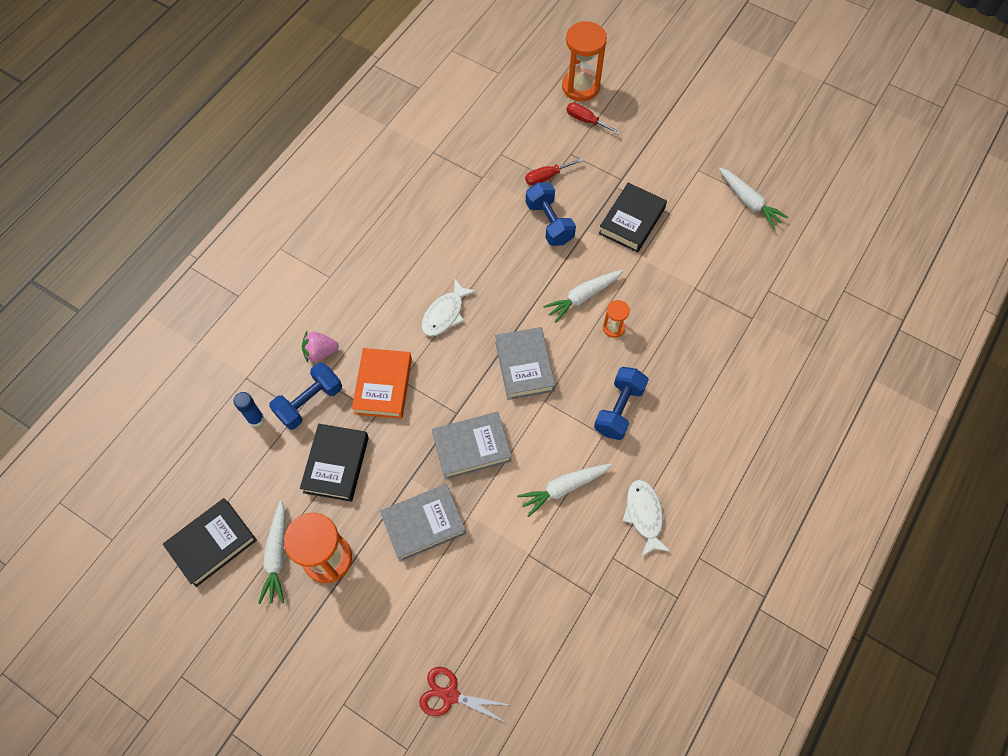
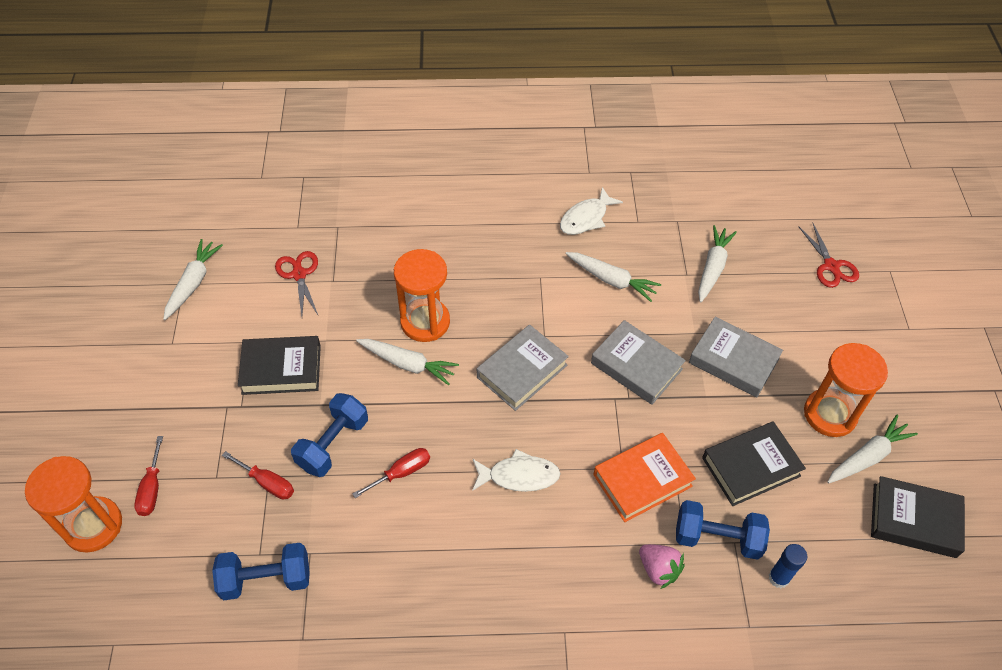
camera: 125 degrees left, 10 degrees down
(499, 249) = (401, 472): none -> red screwdriver
(520, 583) = (712, 268): none -> white carrot
(613, 328) = (425, 322): orange hourglass -> orange hourglass, size x1.98
(619, 409) = (507, 278): blue dumbbell -> blue dumbbell (266, 579)
(715, 269) = (299, 274): none -> red scissors

